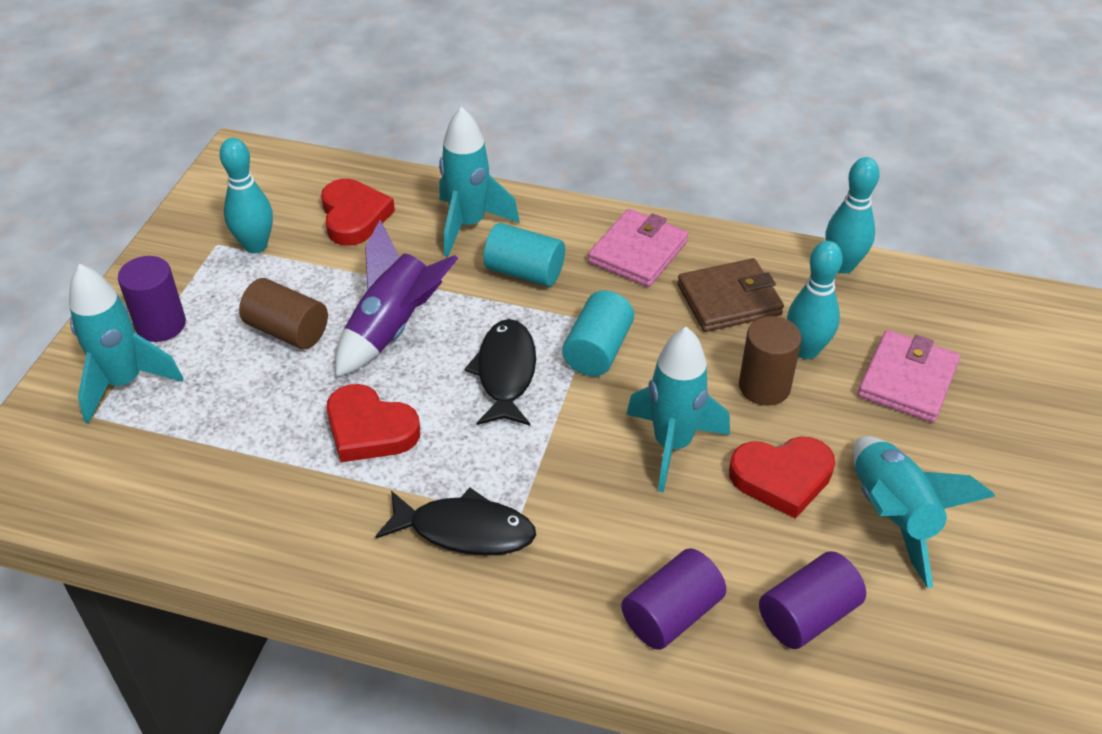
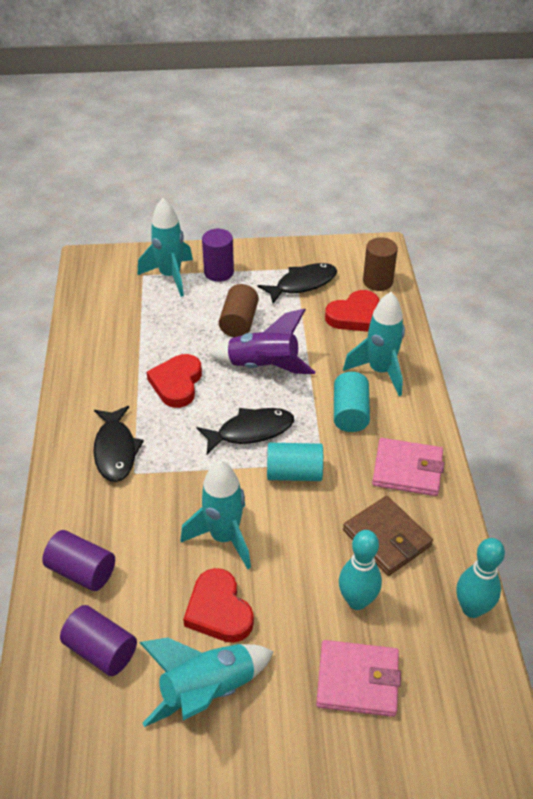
camera: 70 degrees right, 0 degrees up
(255, 246) = (302, 284): turquoise bowling pin -> black fish
(764, 387) = (304, 581): brown cylinder -> brown cylinder (377, 281)

